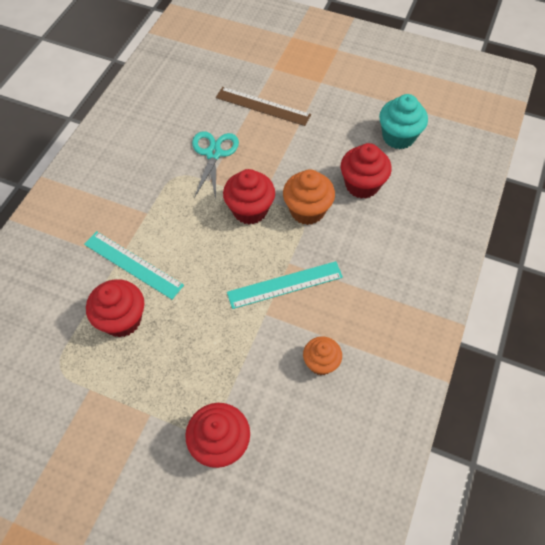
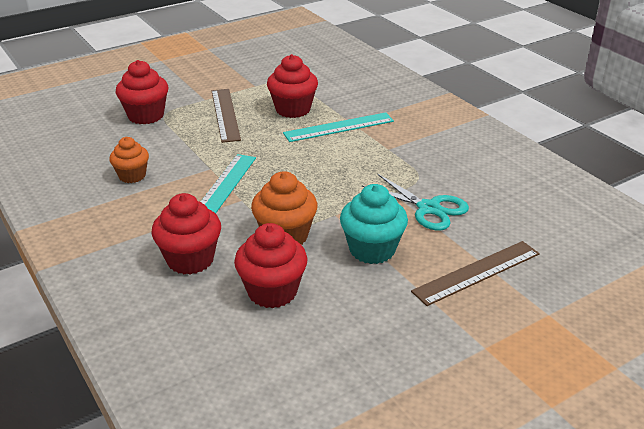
camera: 125 degrees right, 25 degrees down
(169, 371) = (225, 114): none -> brown ruler
(250, 210) = (327, 202): red cupcake -> red cupcake (190, 260)
(398, 137) = (310, 368): turquoise cupcake -> turquoise cupcake (372, 249)

